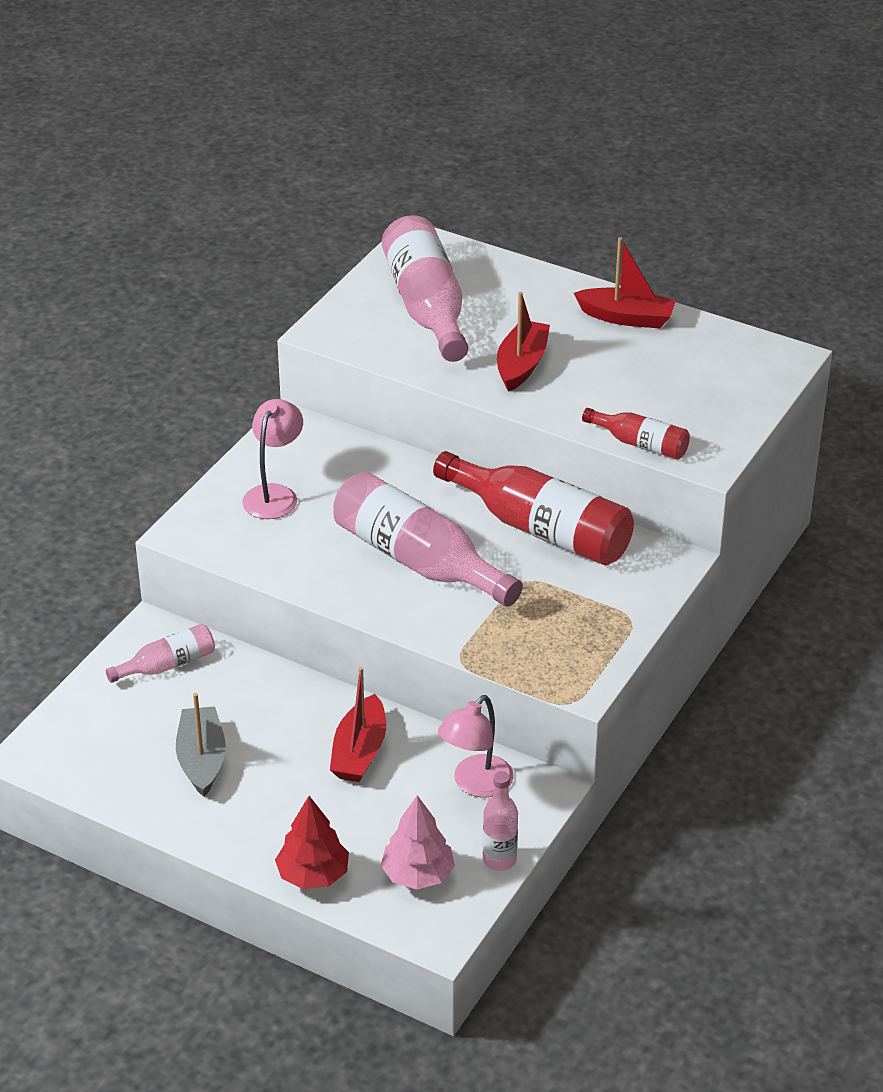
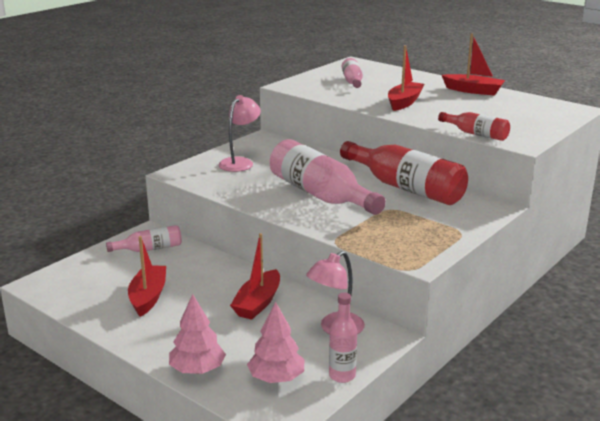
camera: 10 degrees right, 15 degrees down
(202, 760) = (148, 297): grey boat -> red boat
(313, 875) = (197, 370): red tree -> pink tree
(427, 307) = (352, 81): pink bottle -> pink bottle, size x0.51

